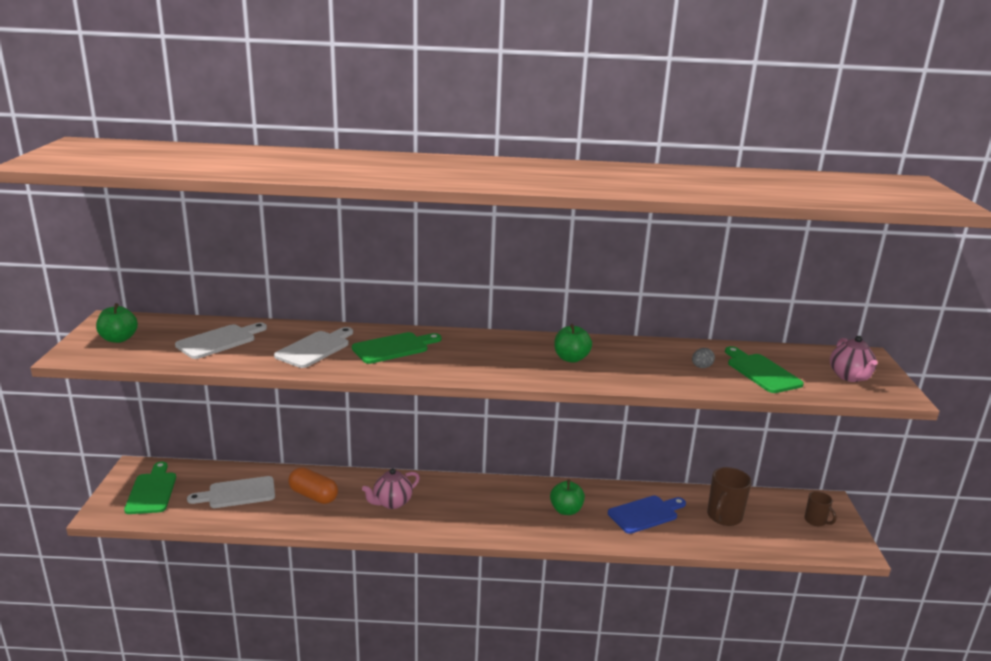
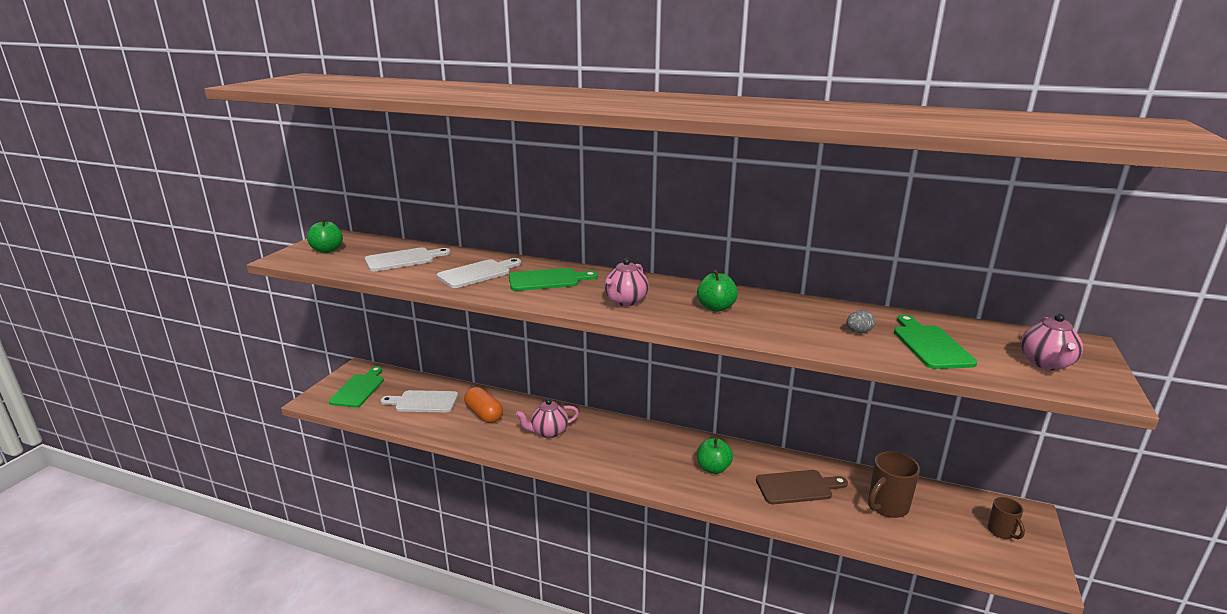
camera: 20 degrees right, 0 degrees up
(485, 362) = (625, 301): none -> pink teapot
(645, 514) = (797, 487): blue cutting board -> brown cutting board

